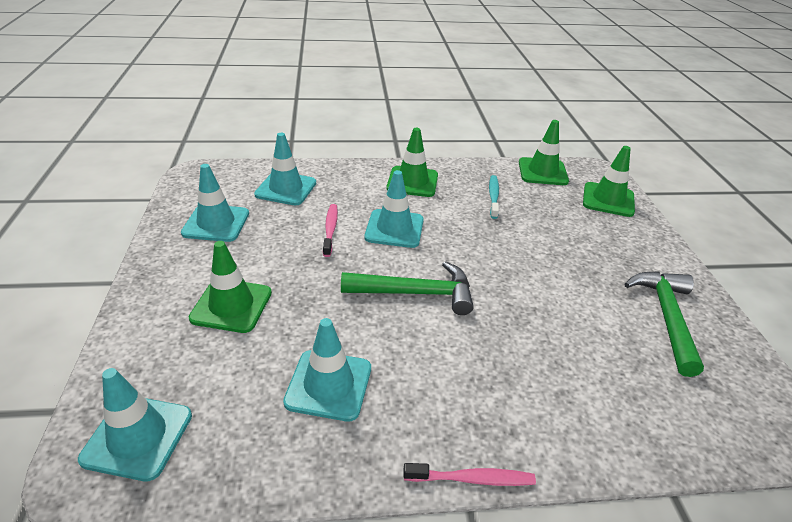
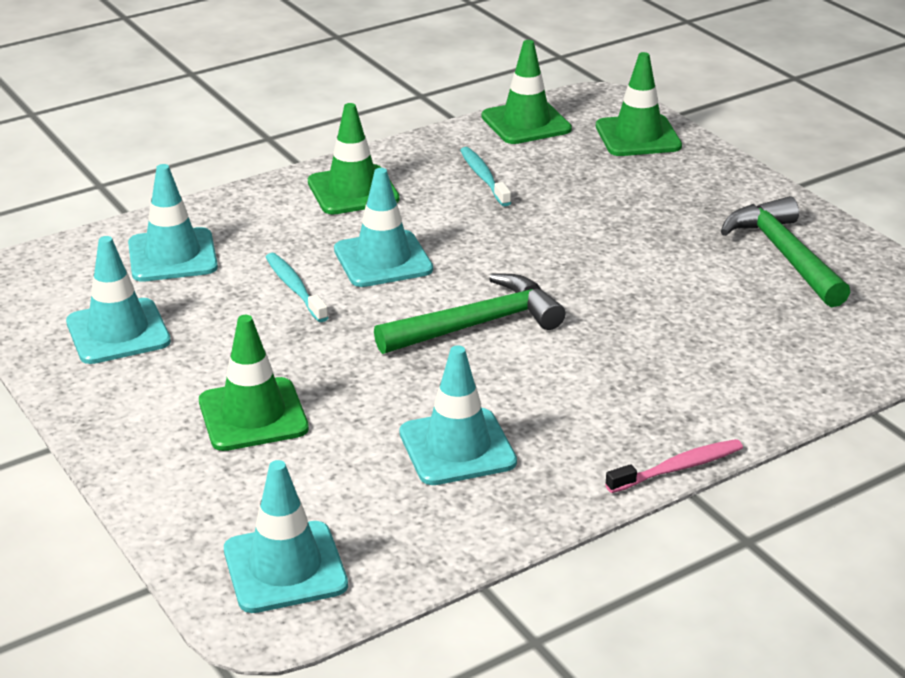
camera: 25 degrees left, 5 degrees down
(330, 229) = (295, 288): pink toothbrush -> turquoise toothbrush

